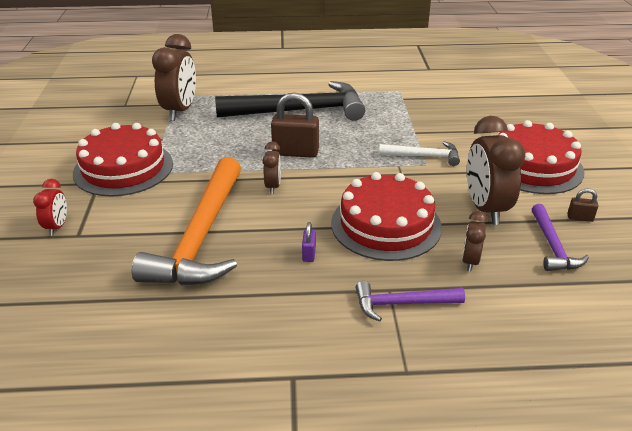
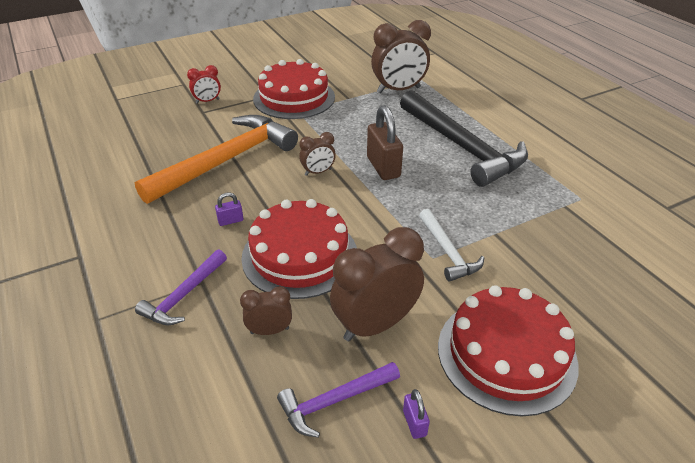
camera: 65 degrees right, 5 degrees up
(201, 237) = (226, 161): orange hammer -> orange hammer turned 150 degrees clockwise
(402, 304) = (184, 295): purple hammer -> purple hammer turned 120 degrees counterclockwise
(580, 218) = (414, 423): brown padlock -> purple padlock

